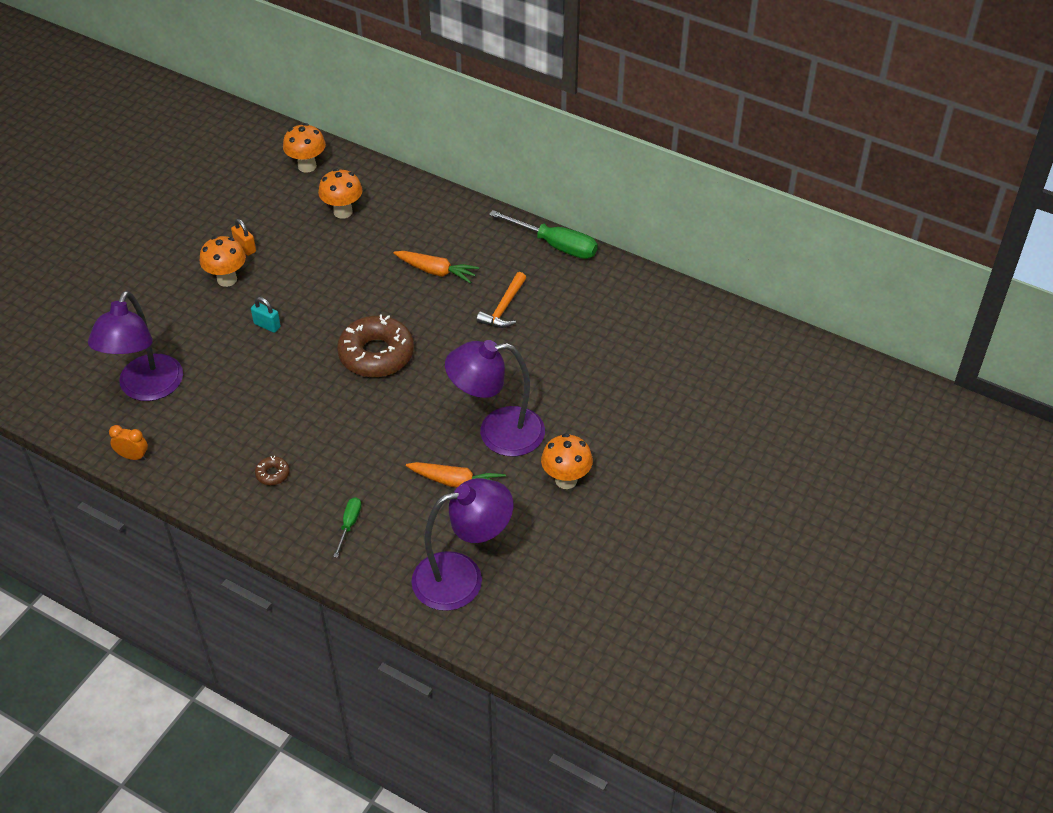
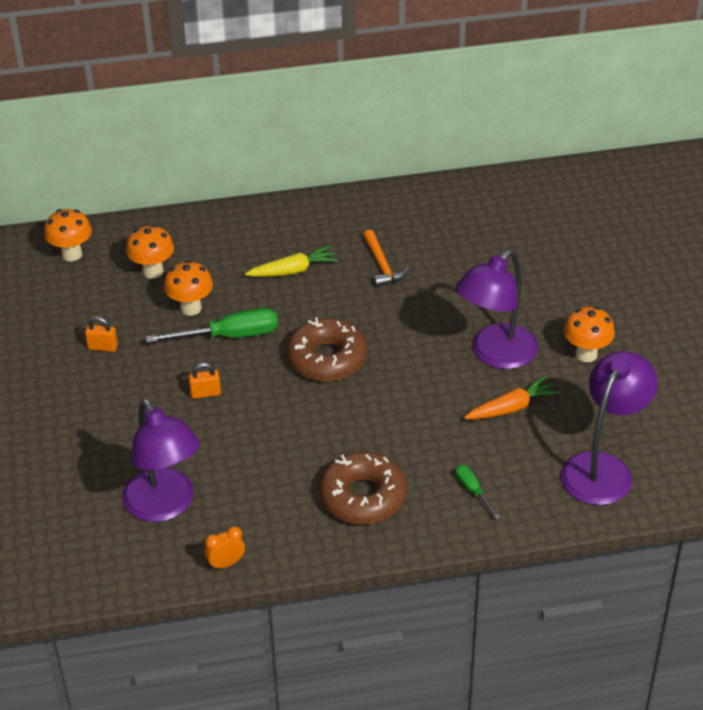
camera: 40 degrees left, 5 degrees down
(227, 279) = (120, 380): orange mushroom -> orange mushroom (191, 308)
(267, 325) = (205, 393): turquoise padlock -> orange padlock
(272, 474) = (363, 497): brown donut -> brown donut, size x2.38
(436, 271) = (293, 271): orange carrot -> yellow carrot
(555, 245) = (361, 199): green screwdriver -> green screwdriver (229, 336)

